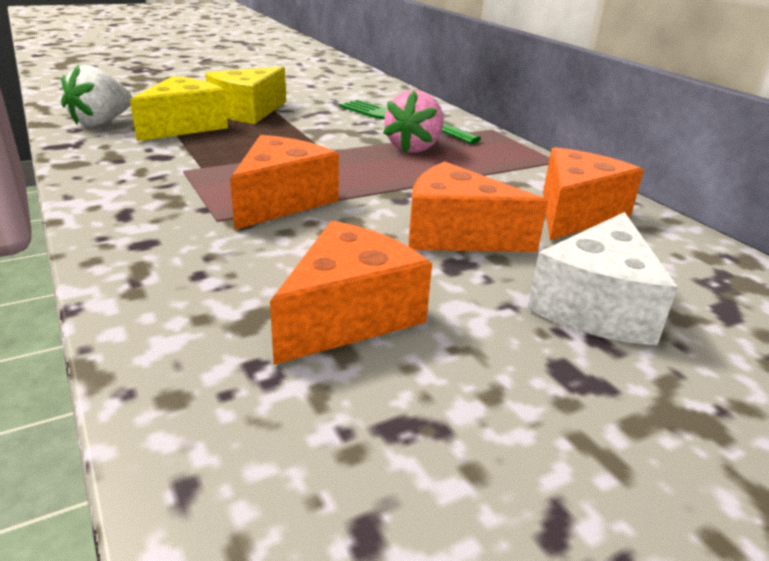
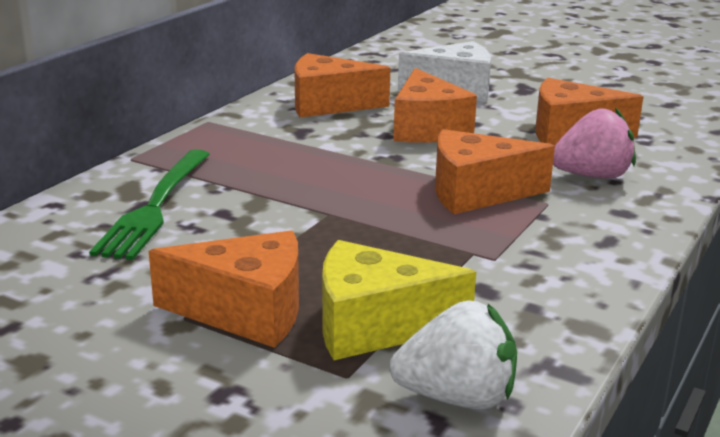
camera: 120 degrees left, 5 degrees down
(248, 112) = (246, 311): yellow cheese -> orange cheese
(413, 148) = (256, 178): pink strawberry -> pink strawberry (592, 176)

